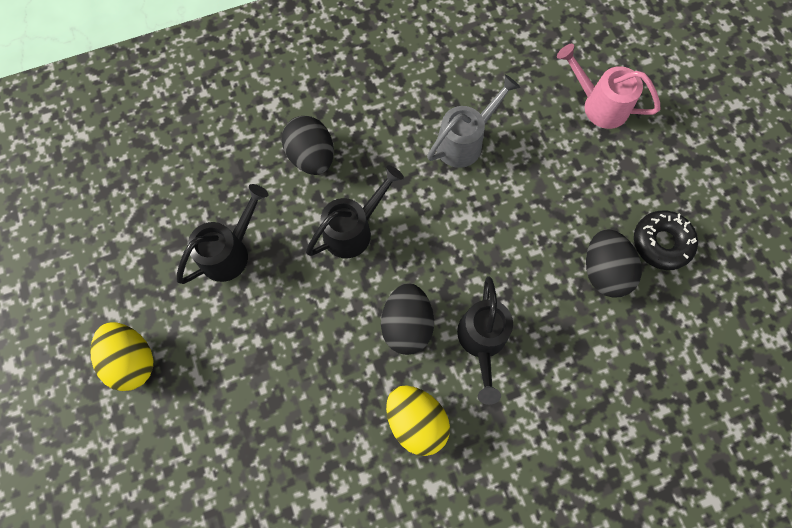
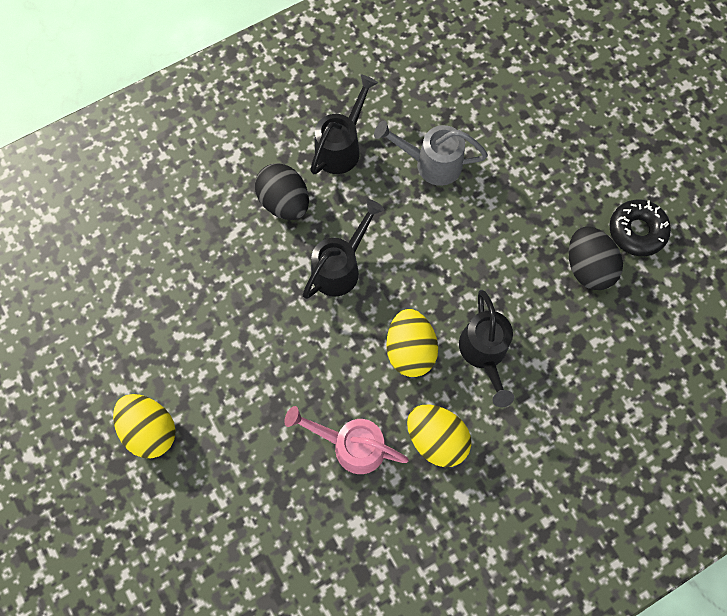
camera: 10 degrees left, 0 degrees up
(229, 252) = (223, 309): black watering can -> black watering can (341, 147)
(407, 325) = (410, 350): black egg -> yellow egg
(464, 142) = (431, 163): grey watering can -> grey watering can turned 120 degrees counterclockwise
(599, 105) = (555, 107): pink watering can -> pink watering can (352, 445)

